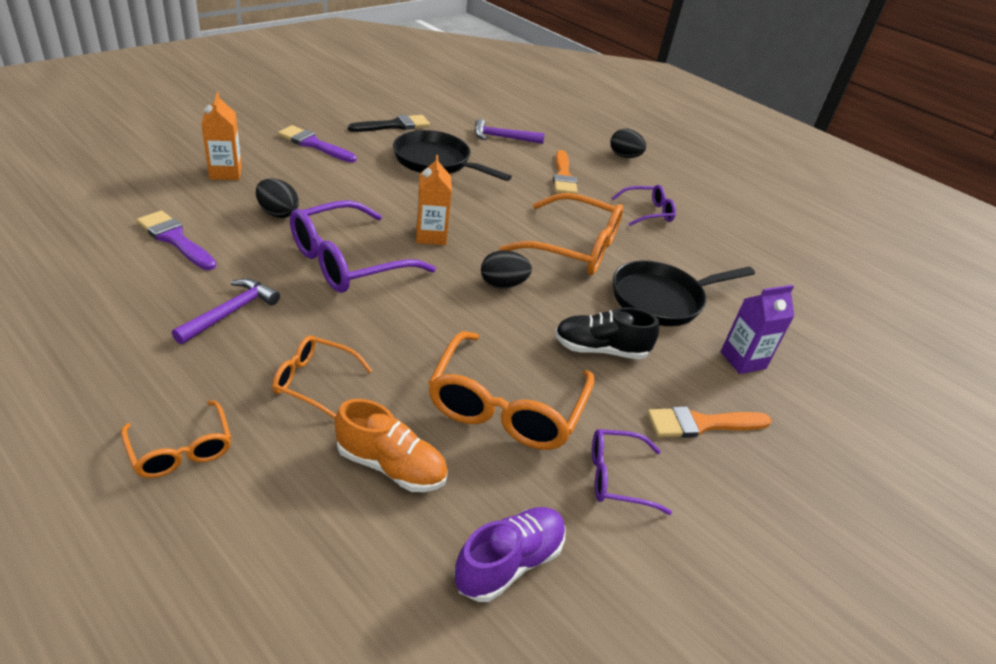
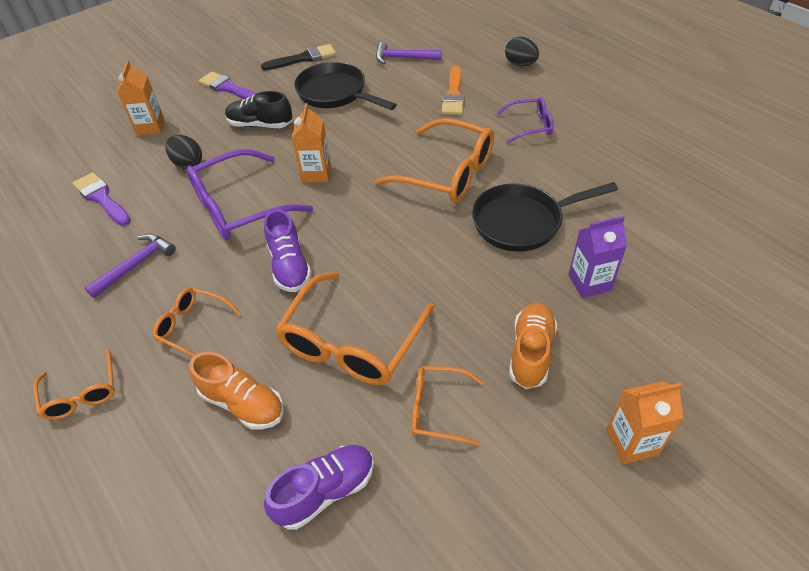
camera: 15 degrees right, 10 degrees up
(418, 325) = (289, 266): none -> purple shoe
(502, 284) = (372, 219): black egg -> none
(600, 349) = (450, 280): black shoe -> black shoe (260, 125)
(617, 477) = (438, 409): purple glasses -> orange glasses
(701, 424) = (531, 352): orange brush -> orange shoe
(824, 514) = (631, 442): none -> orange carton

